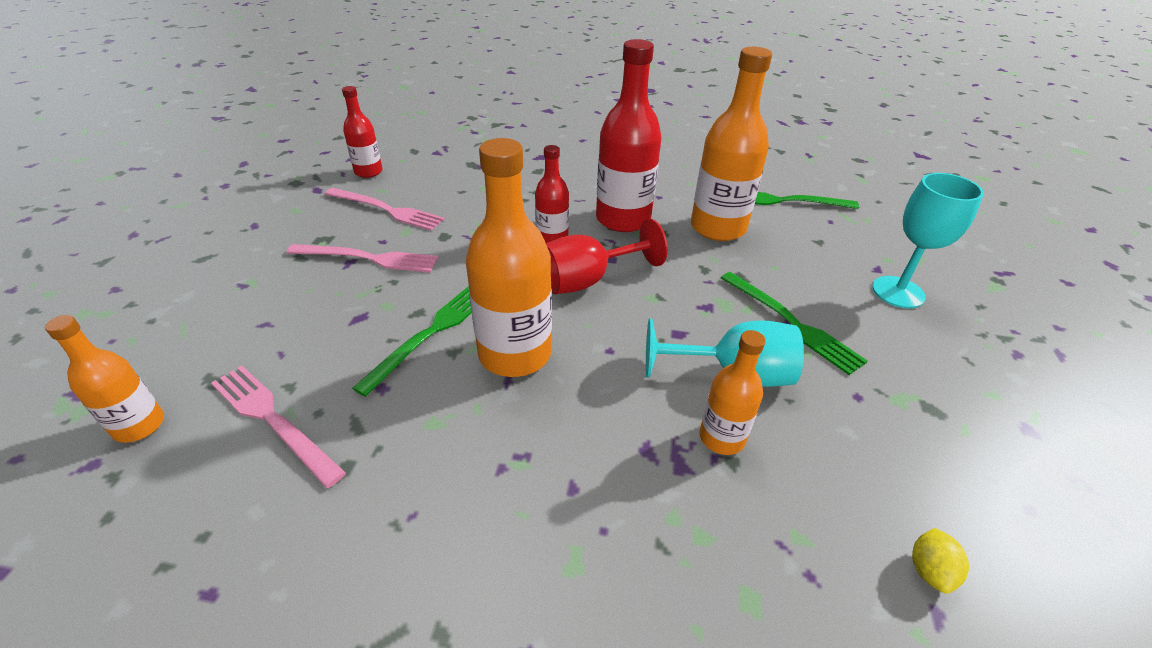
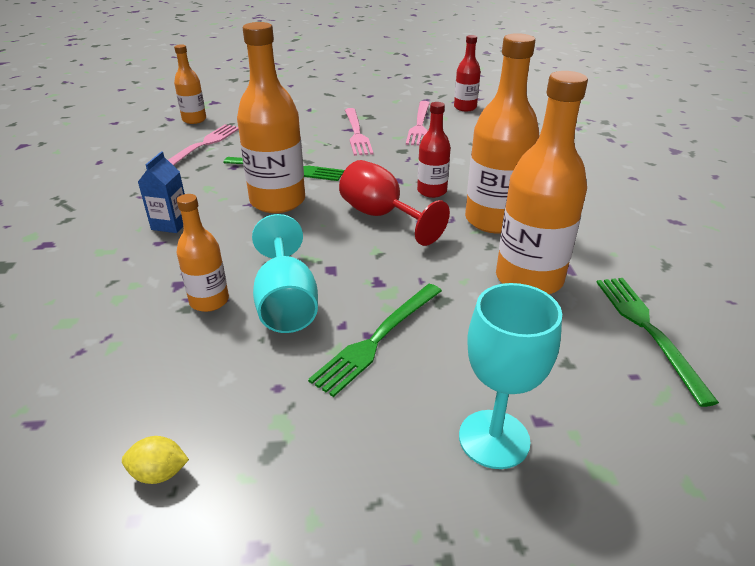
camera: 75 degrees right, 5 degrees down
(527, 472) = (170, 224): none -> blue carton
(623, 219) = (494, 220): red bottle -> orange bottle
(929, 570) = (74, 422): yellow lemon -> yellow lemon (159, 473)

